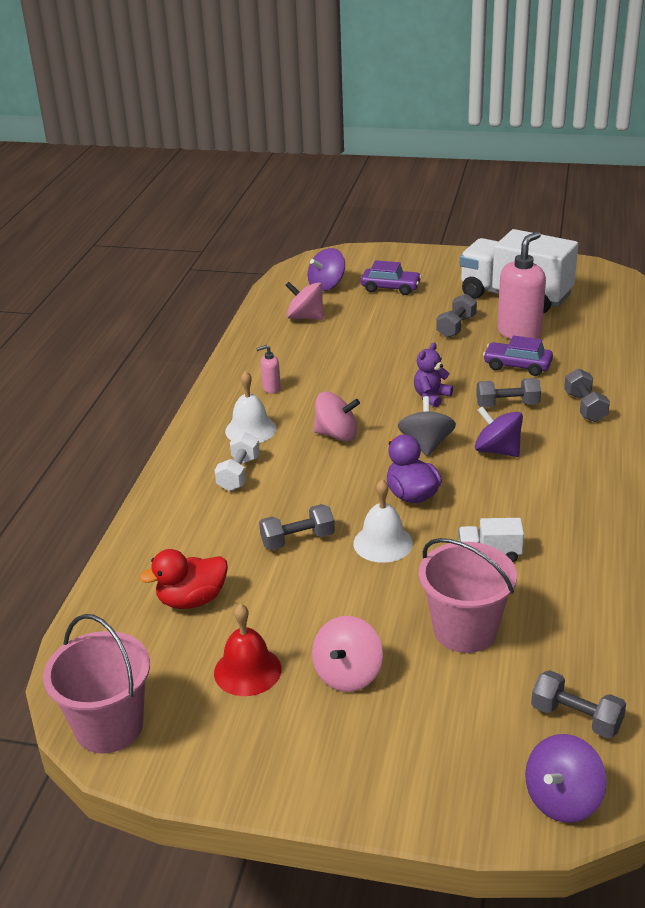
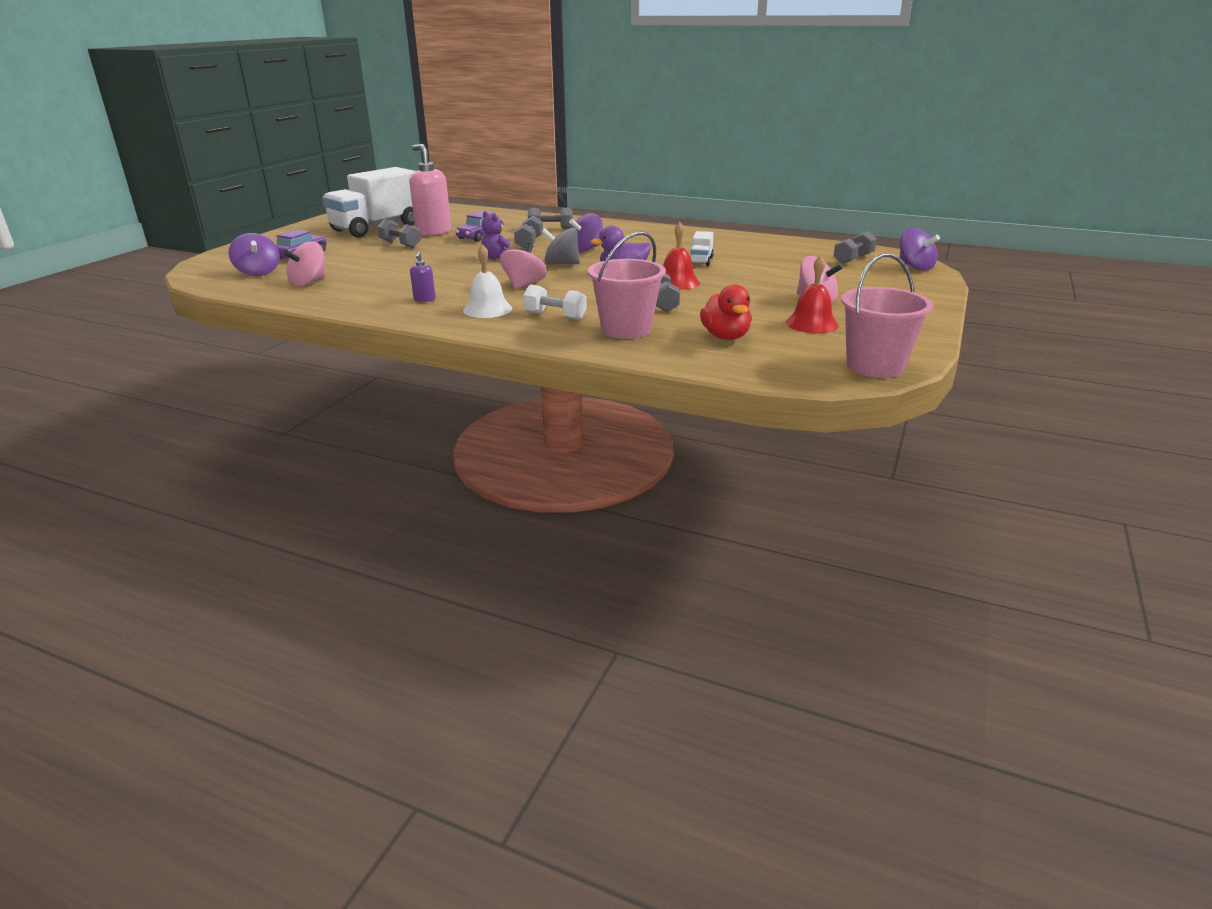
camera: 80 degrees left, 5 degrees down
(271, 388) = (424, 299): pink soap dispenser -> purple soap dispenser
(383, 543) = (677, 282): white bell -> red bell
(465, 630) = (776, 272): pink bucket -> pink bucket (626, 329)

